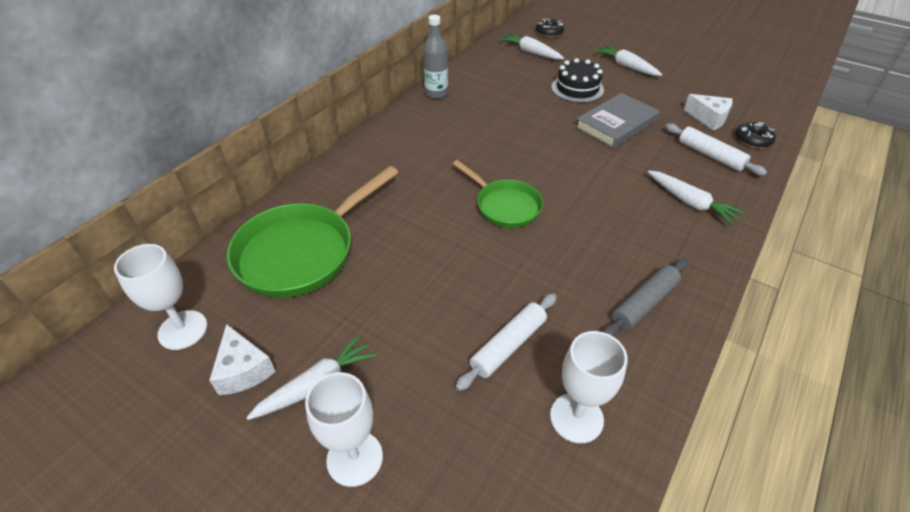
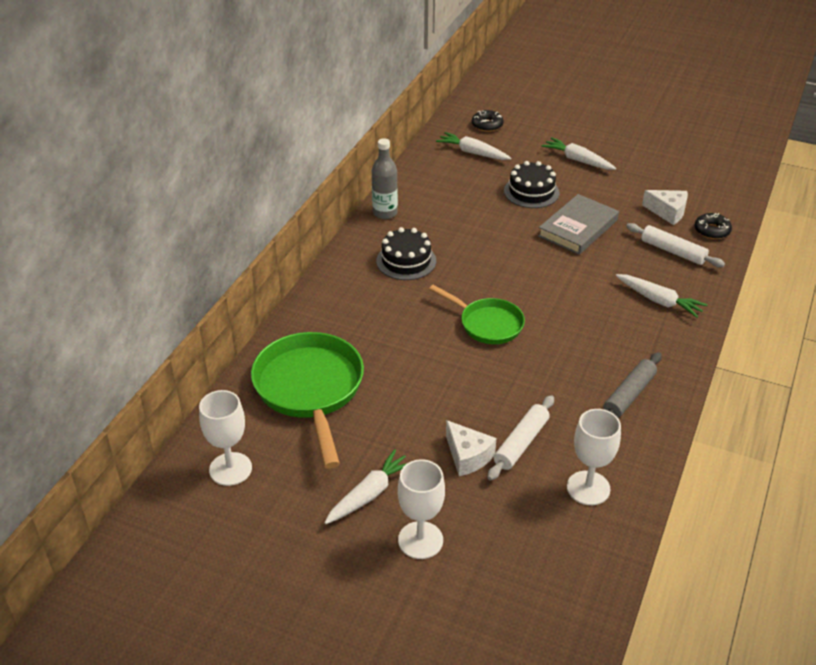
camera: 10 degrees left, 5 degrees down
(243, 370) = (300, 492): white cheese -> white cheese (468, 456)
(302, 252) = (310, 390): green pan -> green pan turned 135 degrees clockwise
(442, 137) = (406, 261): none -> black cake

